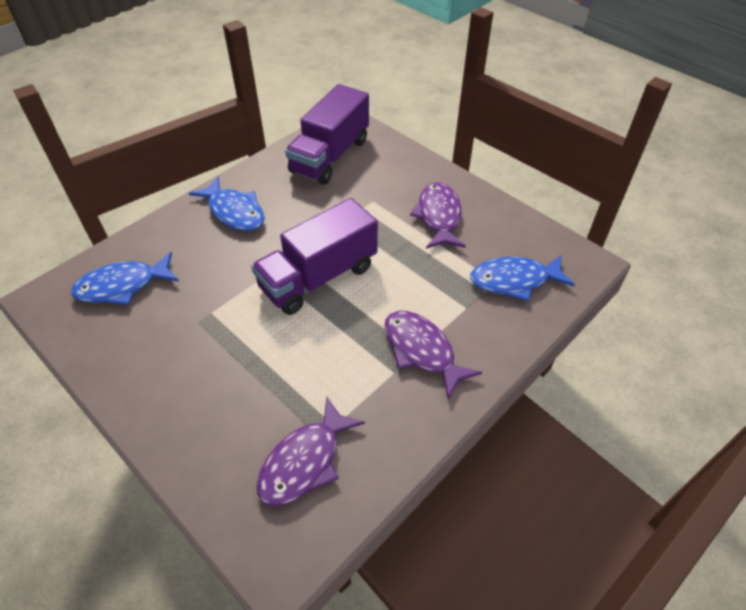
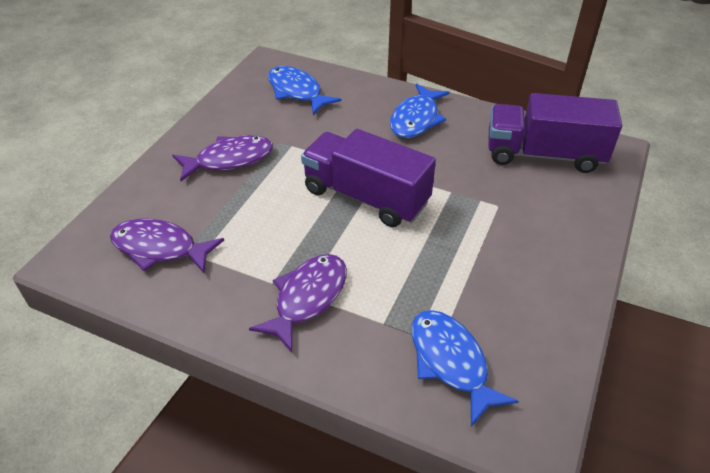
camera: 70 degrees right, 5 degrees down
(439, 216) = (513, 266): purple fish -> purple fish (229, 160)

